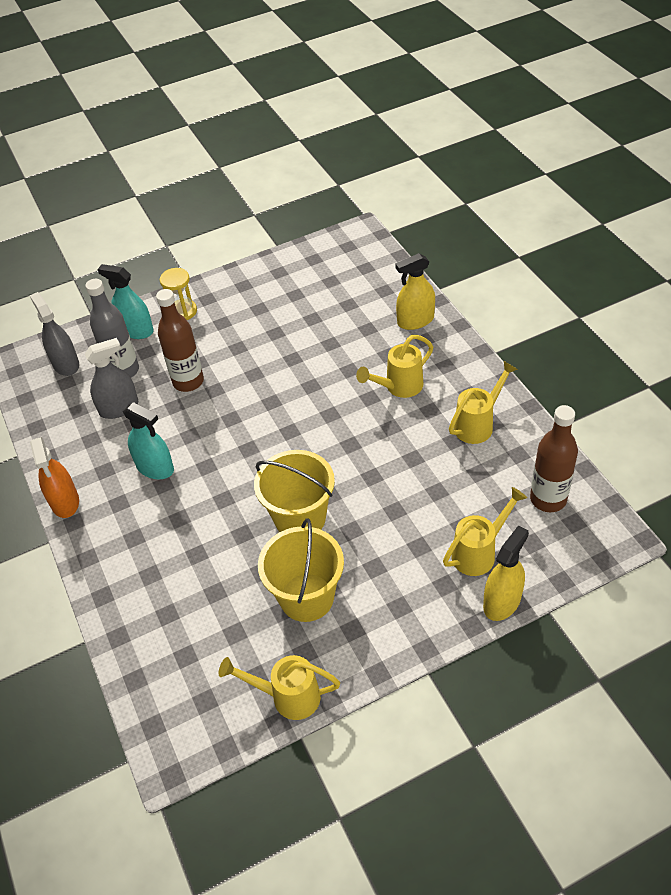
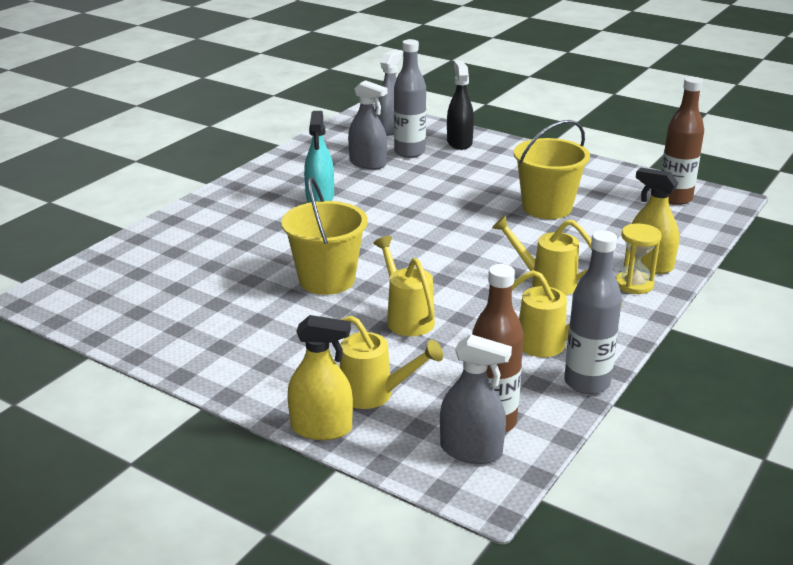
camera: 55 degrees right, 20 degrees down
(65, 502) = (251, 175): orange spray bottle -> none
(136, 330) = (459, 142): turquoise spray bottle -> black spray bottle
(183, 311) = (506, 153): yellow hourglass -> yellow hourglass (634, 284)
(188, 381) = (429, 181): brown bottle -> brown bottle (675, 198)
(287, 696) = (125, 334): yellow watering can -> yellow watering can (406, 318)
(306, 597) = (240, 311): yellow bucket -> yellow bucket (547, 207)
(533, 428) = (587, 382): none -> grey bottle
(572, 525) = (471, 450): none -> grey spray bottle

